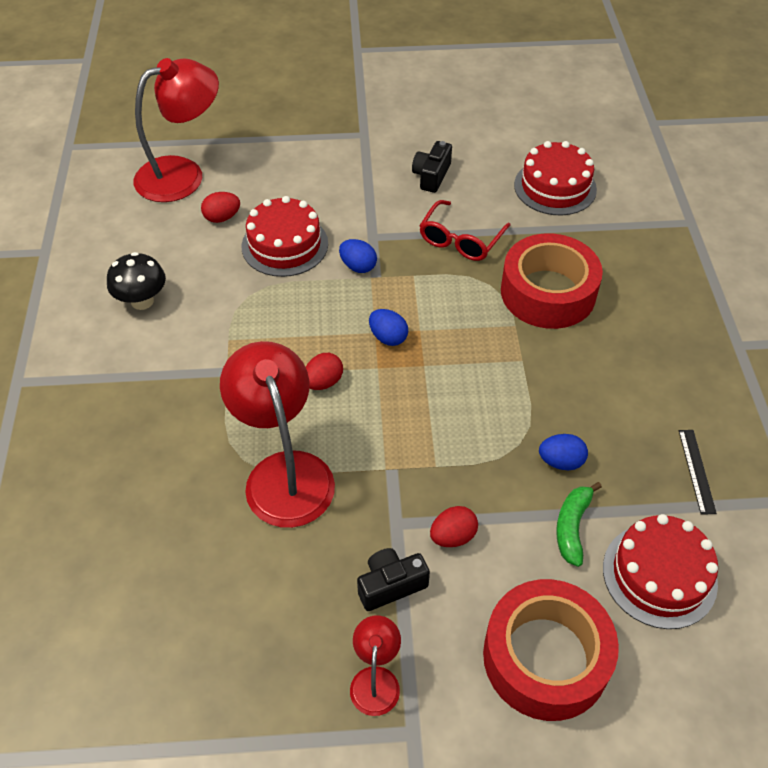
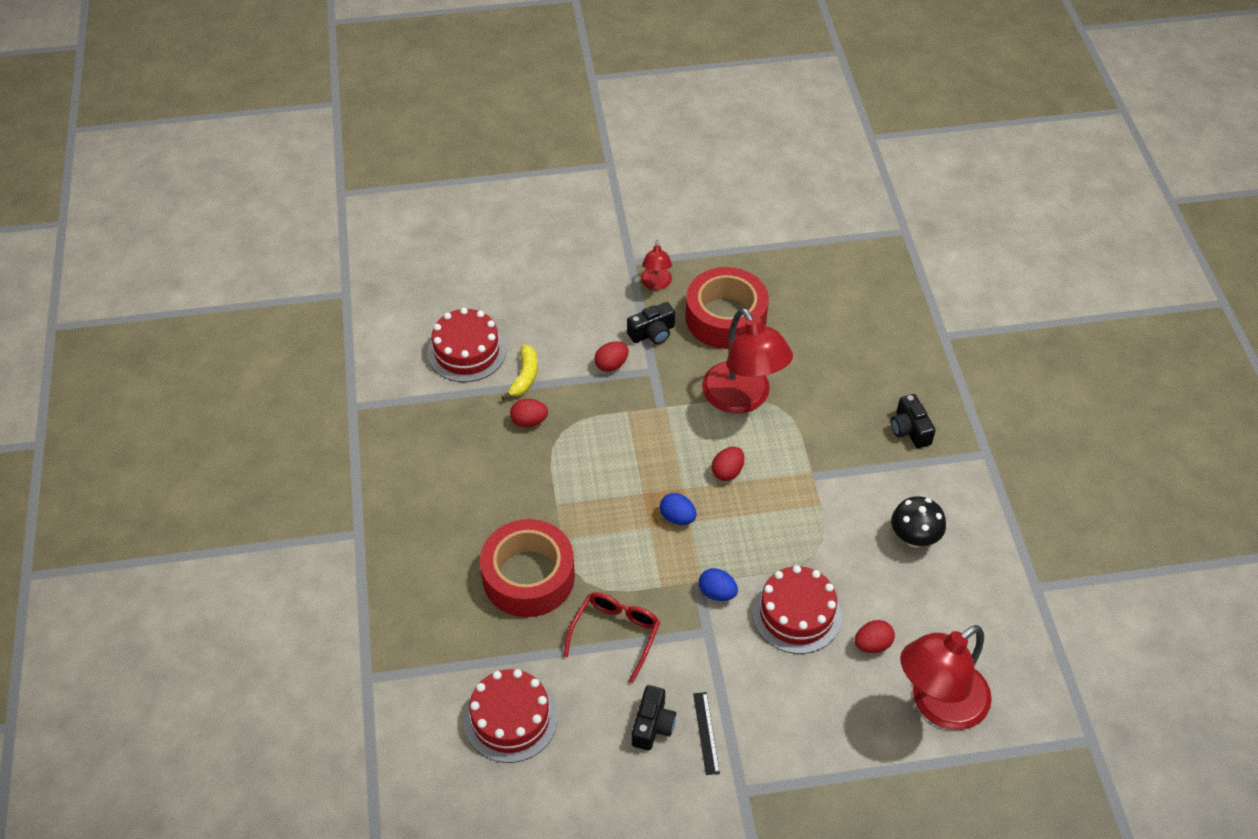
camera: 175 degrees right, 0 degrees up
(91, 416) = (910, 430): none -> black camera
(545, 657) = (549, 302): red tape -> red tape (726, 317)
(561, 461) = (529, 421): blue egg -> red egg
(572, 527) = (524, 377): green banana -> yellow banana
(696, 471) = (424, 422): black ruler -> black ruler (706, 733)

